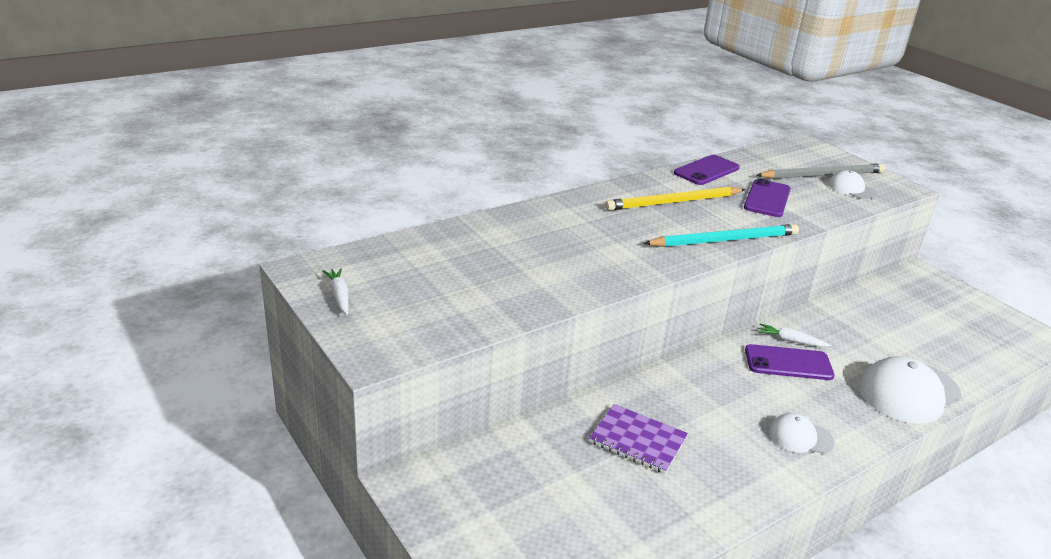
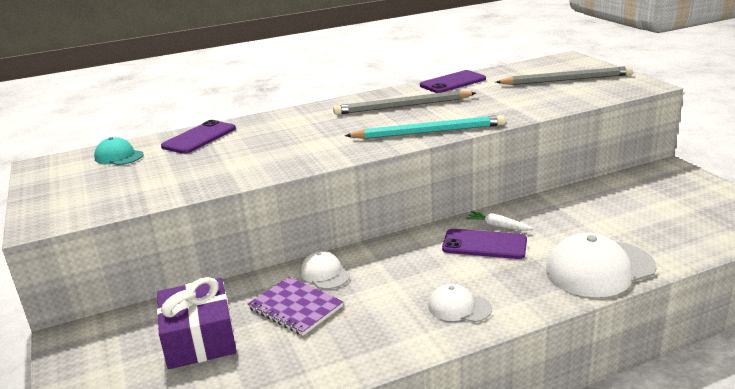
camera: 15 degrees right, 5 degrees down
(339, 296) = (52, 181): white carrot -> none
(394, 261) = (119, 156): none -> turquoise cap
(557, 480) = (199, 338): none -> purple gift
(673, 202) = (402, 106): yellow pencil -> grey pencil
(767, 199) = (496, 100): purple phone -> purple phone (199, 137)
(851, 189) = (589, 89): white cap -> white cap (324, 274)

